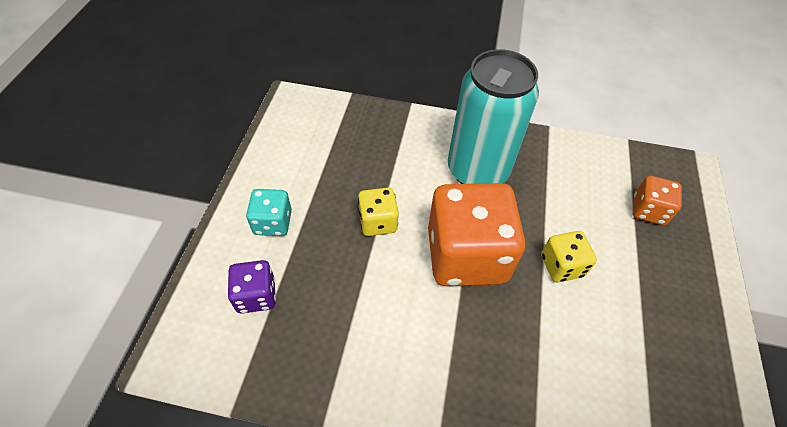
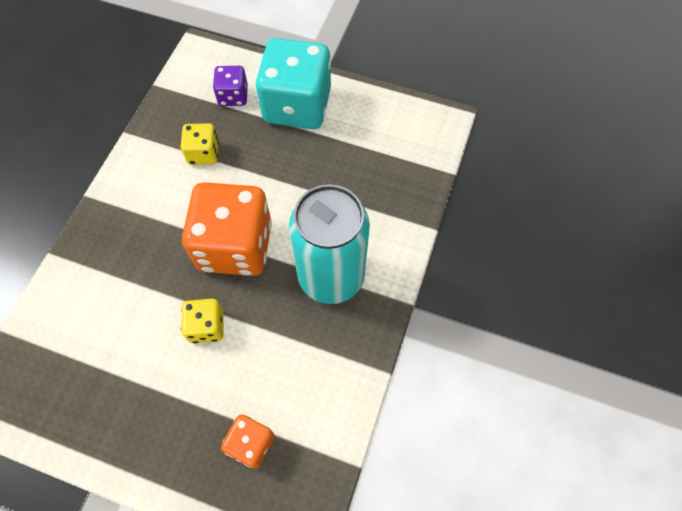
camera: 100 degrees right, 10 degrees up
(273, 223) = (297, 106): turquoise dice -> turquoise dice, size x2.07
(378, 222) = (284, 181): yellow dice -> yellow dice (203, 153)

